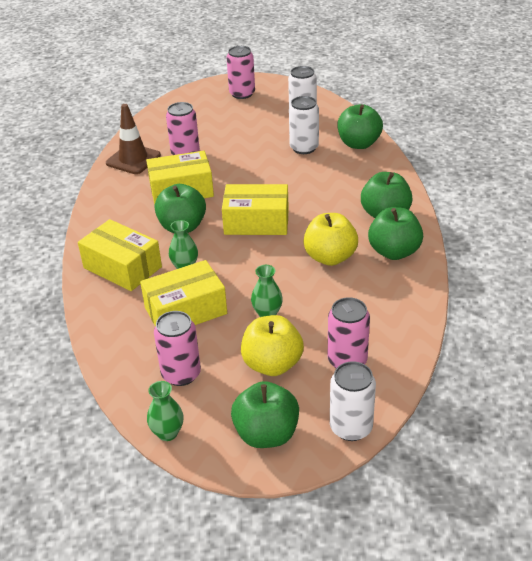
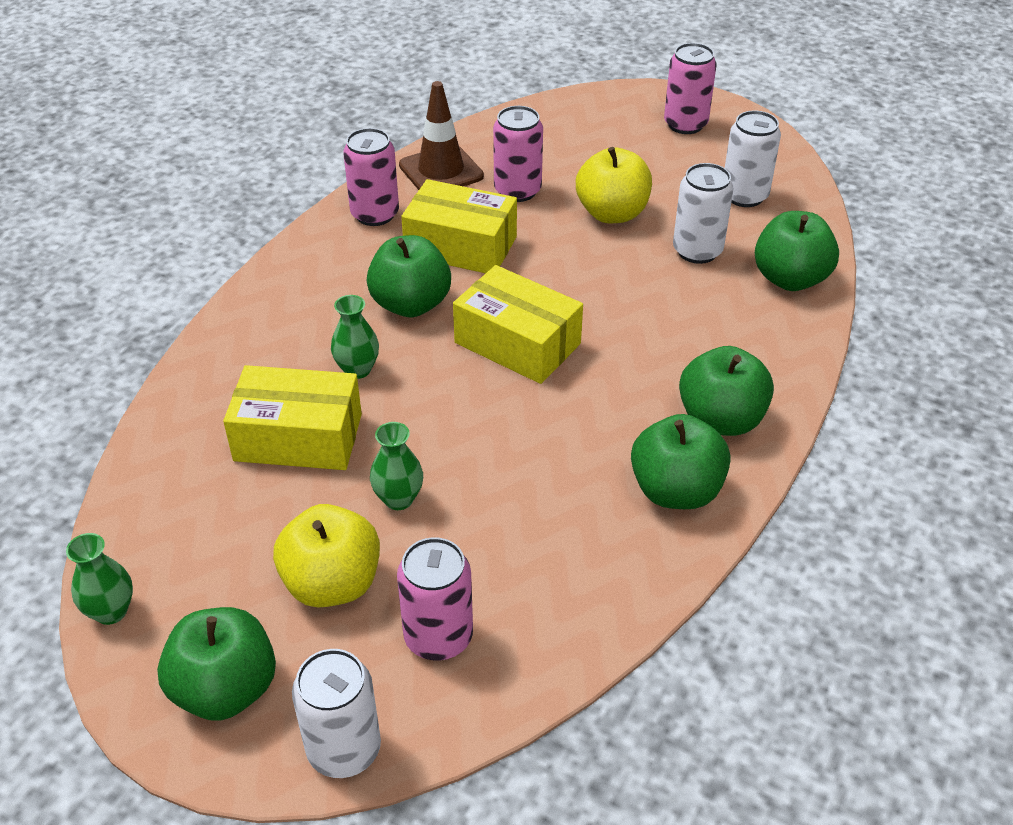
camera: 30 degrees right, 5 degrees up
(122, 267) = (281, 331): yellow box -> none
(181, 374) = (206, 531): pink can -> pink can (375, 214)
(330, 257) = (570, 452): yellow apple -> yellow apple (612, 213)

